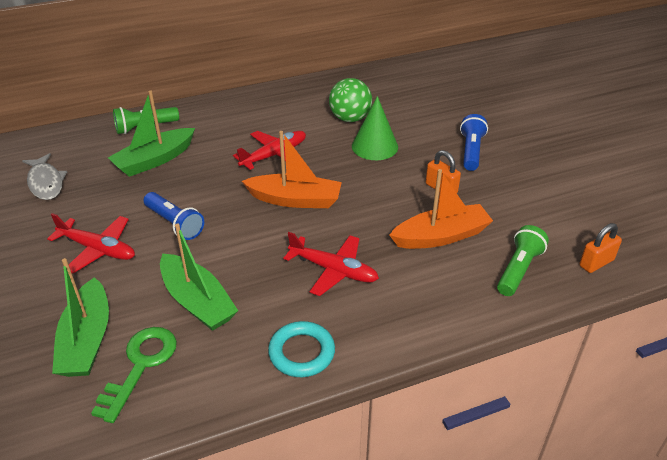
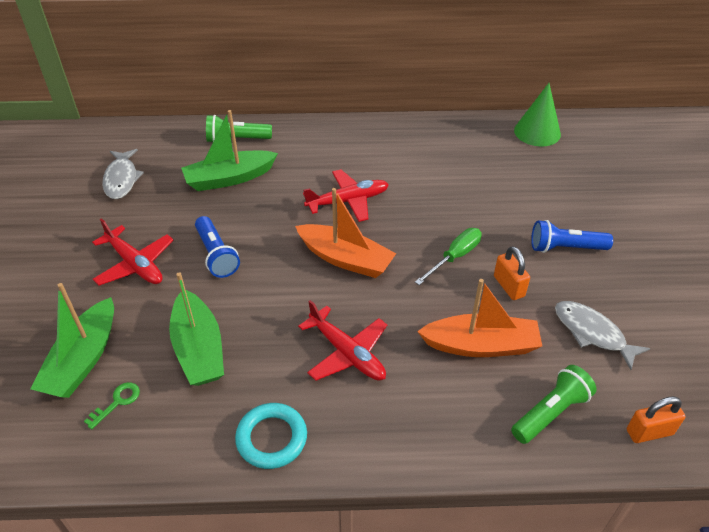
camera: 20 degrees right, 5 degrees up
(140, 365) = (117, 402): green key -> green key, size x0.52
(350, 118) = (447, 175): green ball -> none
(374, 146) = (458, 216): green cone -> green cone (537, 132)
(387, 177) = (455, 257): none -> green screwdriver
(471, 151) = (565, 248): blue flashlight -> blue flashlight turned 120 degrees counterclockwise
(521, 206) = (592, 333): none -> grey fish

